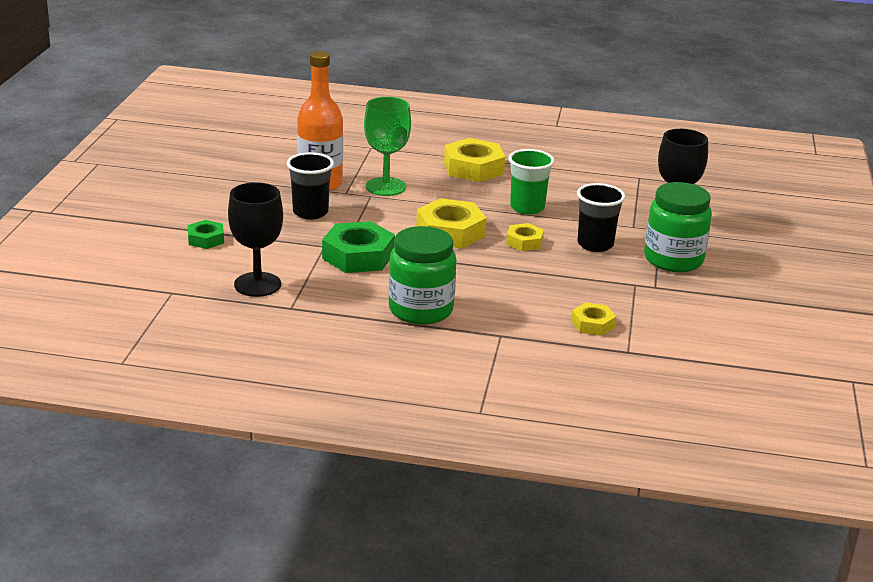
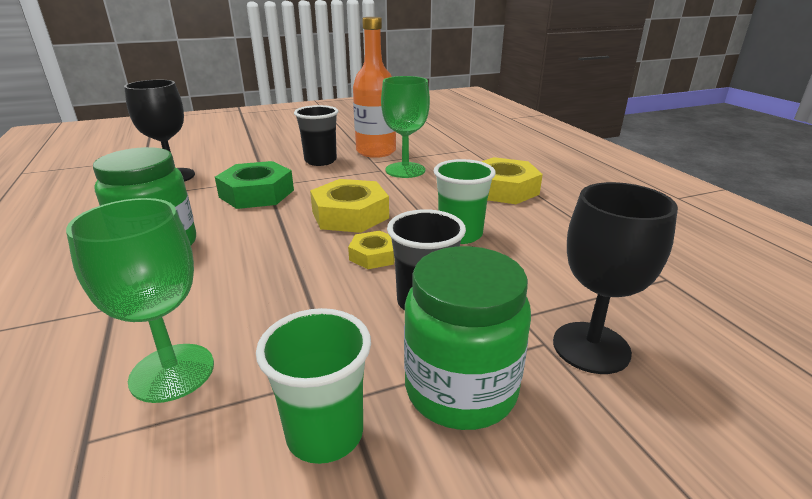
camera: 60 degrees right, 0 degrees up
(206, 239) = (239, 147): green nut -> none
(592, 324) = (172, 372): yellow nut -> green goblet
(673, 296) = (325, 434): none -> green cup

